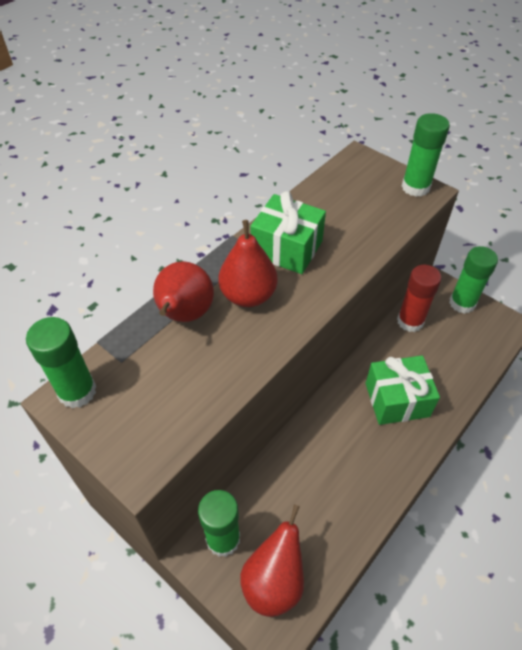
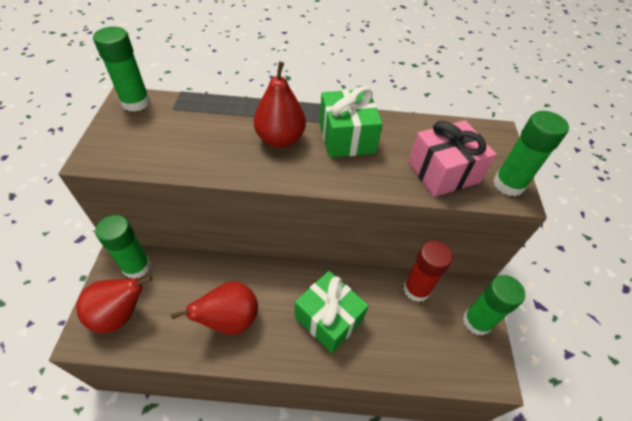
camera: 50 degrees right, 0 degrees up
(184, 315) = (234, 117): red pear -> red pear (230, 319)
(375, 214) = (443, 172): none -> pink gift

